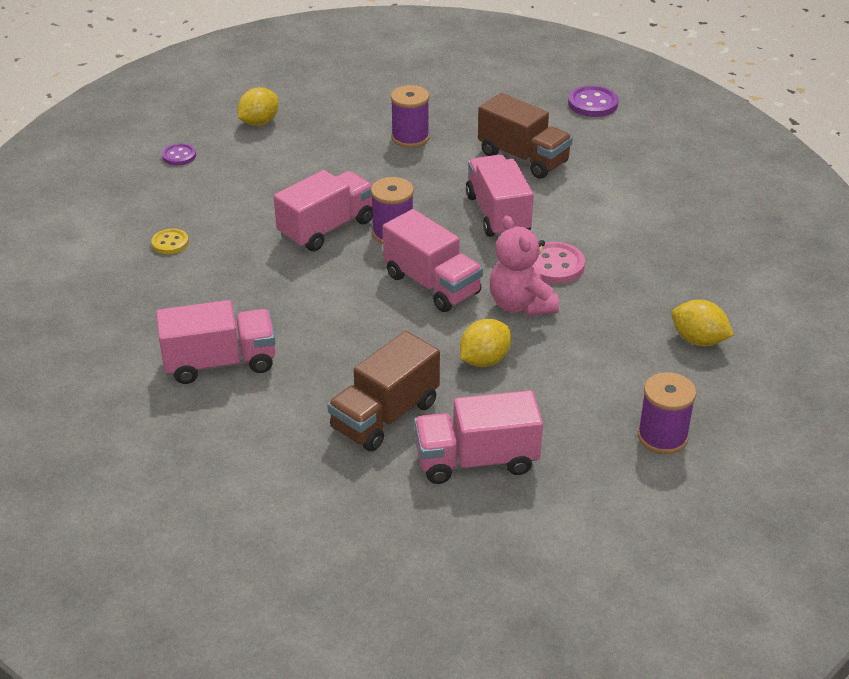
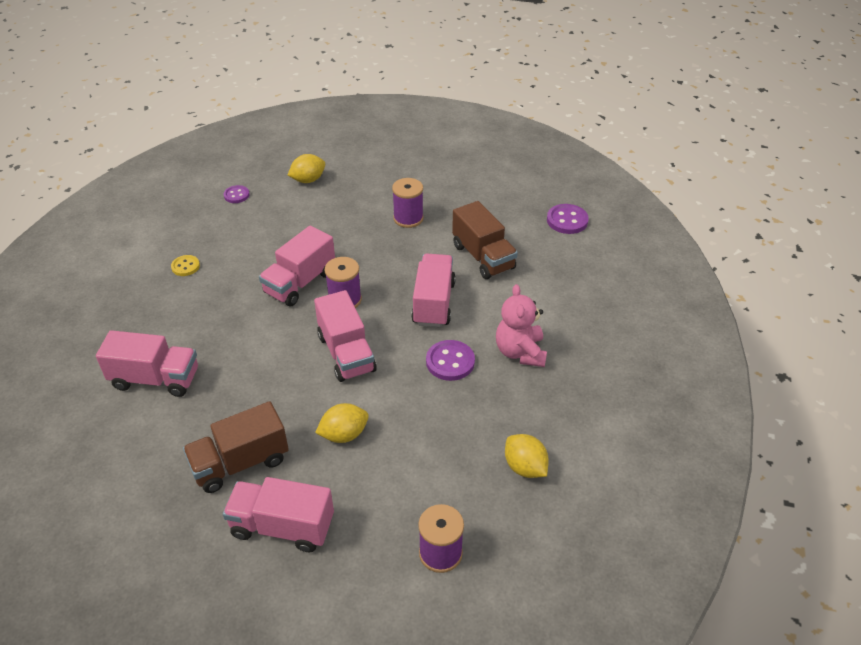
camera: 20 degrees right, 5 degrees up
(327, 228) = (300, 283): pink truck -> pink truck turned 150 degrees clockwise
(521, 305) = (402, 391): pink teddy bear -> pink teddy bear (520, 352)
(555, 265) = (450, 362): pink button -> purple button

